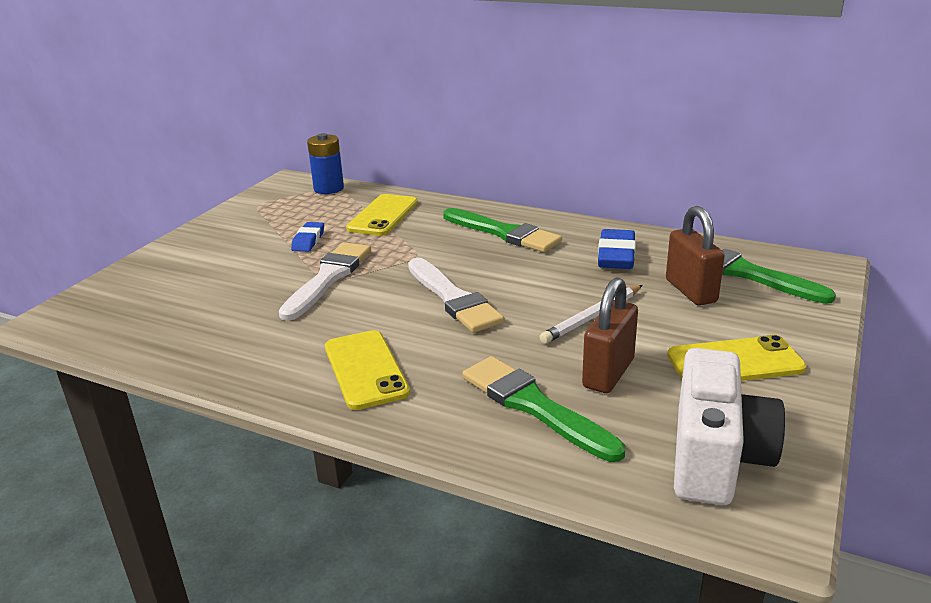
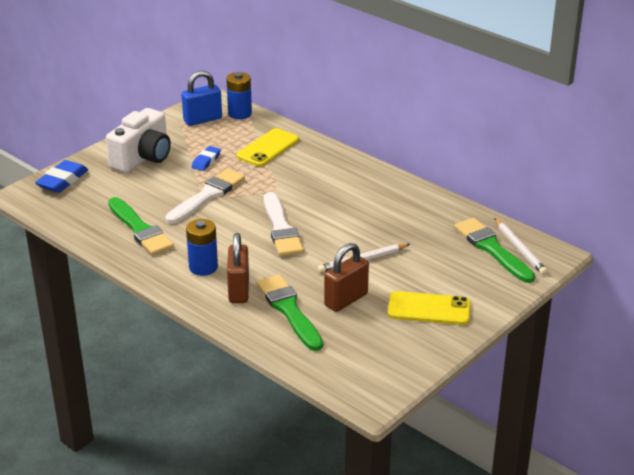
camera: 15 degrees right, 5 degrees up
(284, 200) = (202, 119): none -> blue padlock
(366, 369) = (203, 267): yellow phone -> blue battery
(504, 233) = (346, 181): green brush -> green brush (140, 229)
(616, 256) = (412, 216): blue eraser -> blue eraser (62, 181)
(690, 291) = (442, 254): brown padlock -> brown padlock (239, 290)
(716, 457) = (371, 360): white camera -> white camera (143, 158)
(780, 267) = (520, 249): none -> white pencil

